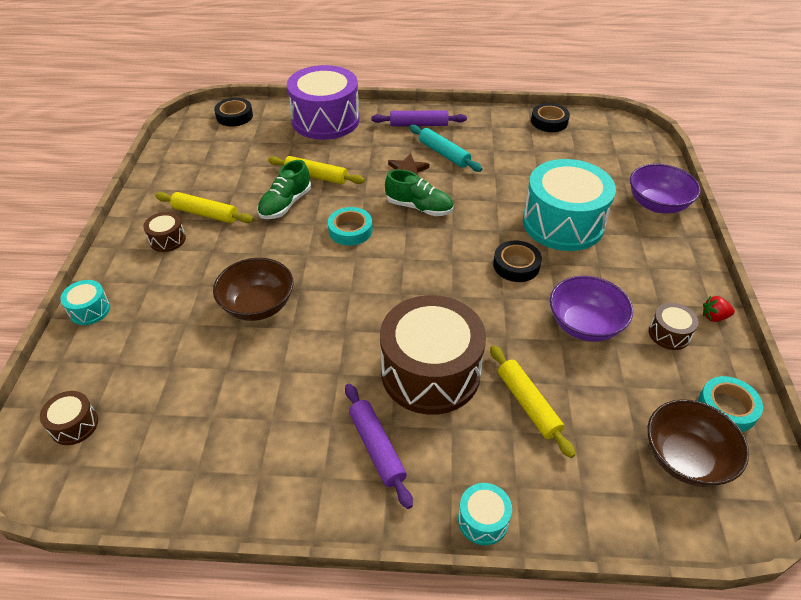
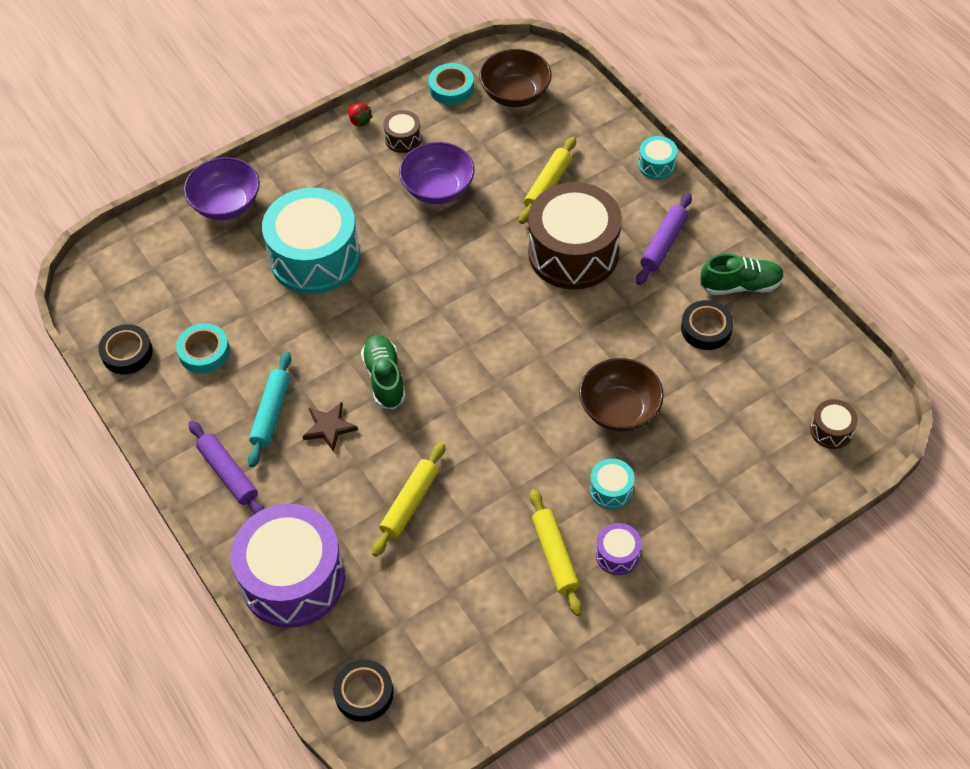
camera: 125 degrees left, 10 degrees up
(90, 310) = (746, 531): turquoise drum -> turquoise drum (611, 490)
(167, 239) = (617, 555): brown drum -> purple drum
(285, 204) = (478, 495): green shoe -> green shoe (740, 285)
(316, 176) = (410, 503): yellow rolling pin -> yellow rolling pin turned 45 degrees clockwise
(350, 230) = (467, 411): turquoise tape -> turquoise tape (204, 352)
(516, 265) = (405, 262): black tape -> black tape (706, 329)

